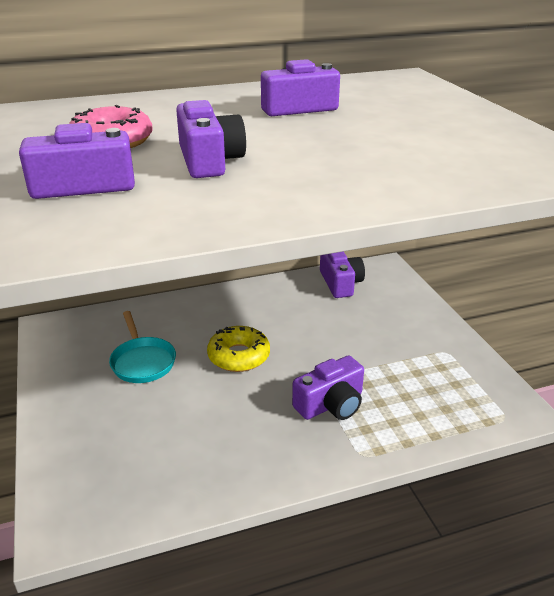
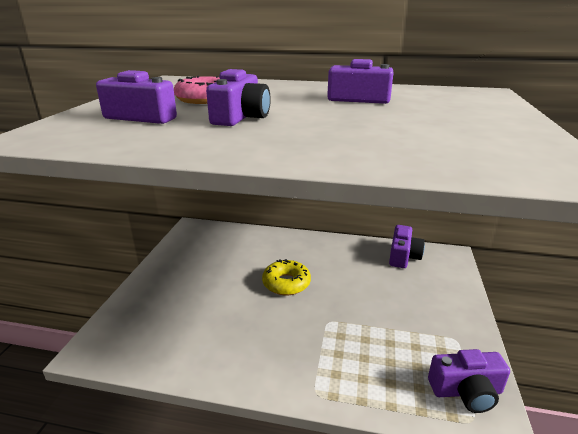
camera: 30 degrees right, 5 degrees down
(142, 361) = (224, 265): turquoise pan -> none
(331, 404) = (324, 343): purple camera -> purple camera (466, 391)

